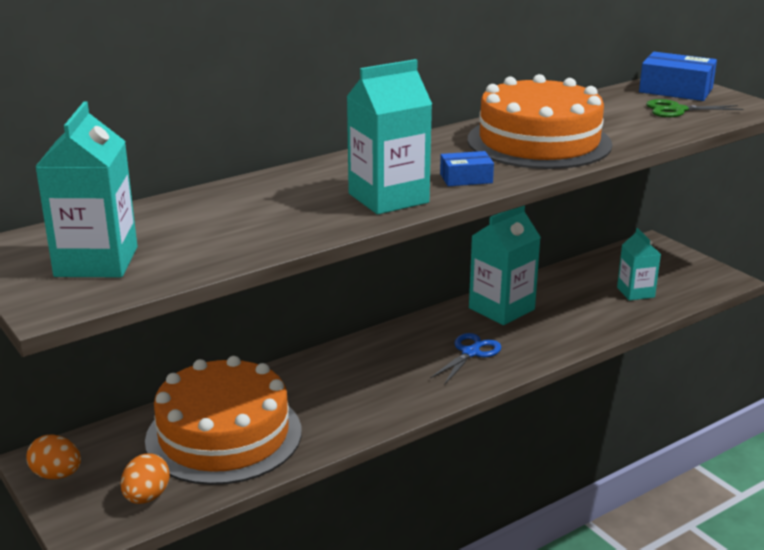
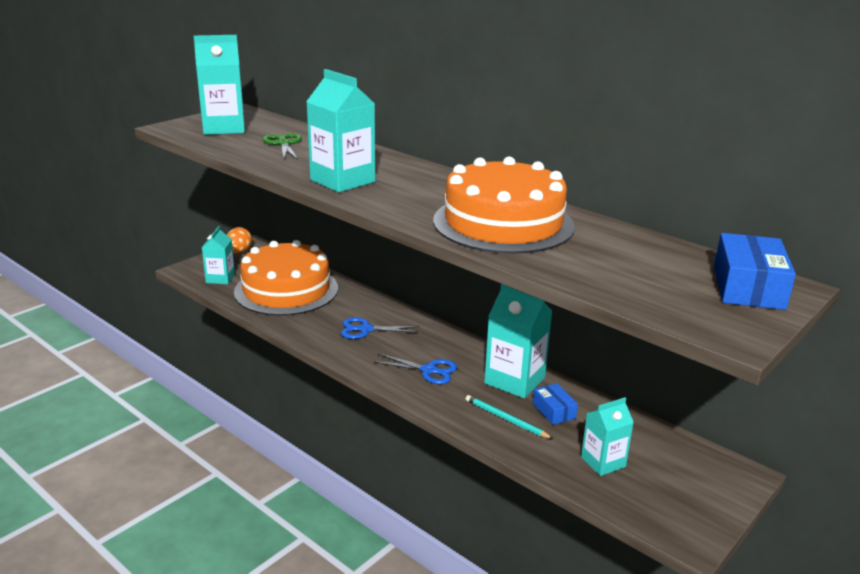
camera: 75 degrees right, 0 degrees up
(146, 497) = (220, 278): orange egg -> turquoise carton
(365, 383) = (365, 330): none -> blue scissors
(466, 178) = (395, 201): blue box -> blue box (554, 411)
(567, 324) = (506, 419): none -> turquoise pencil
(676, 110) = (668, 286): green scissors -> green scissors (283, 143)

